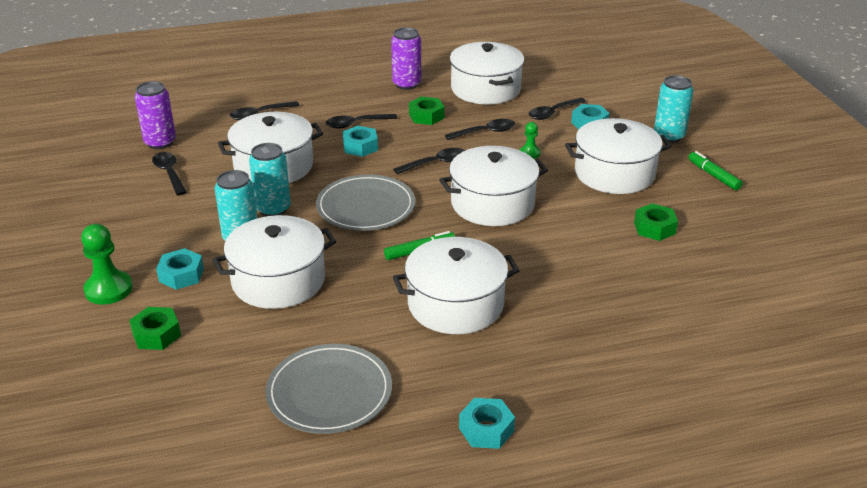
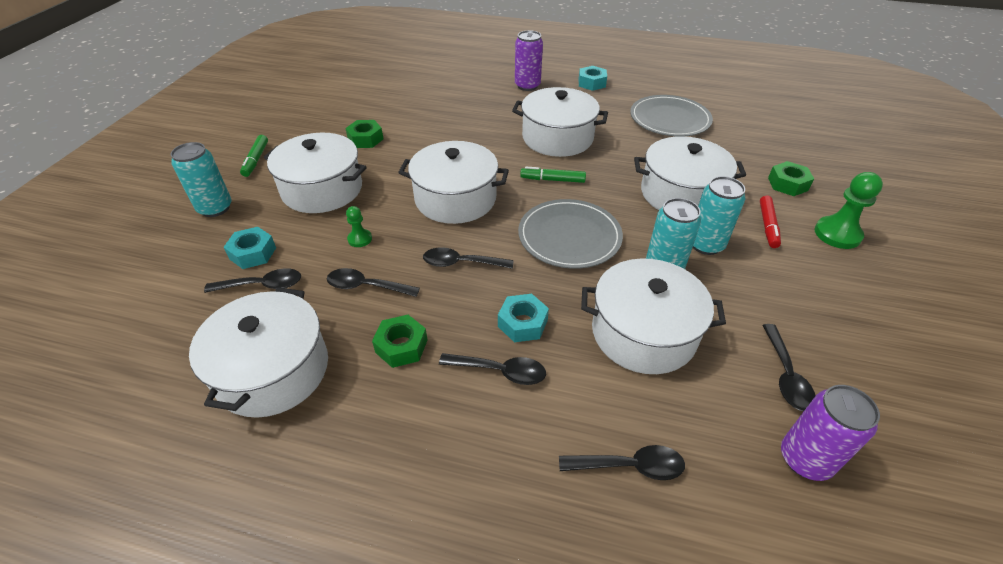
camera: 150 degrees left, 10 degrees up
(181, 275) = (767, 226): turquoise nut -> red marker
(407, 84) = (359, 441): purple can -> purple can (527, 86)

